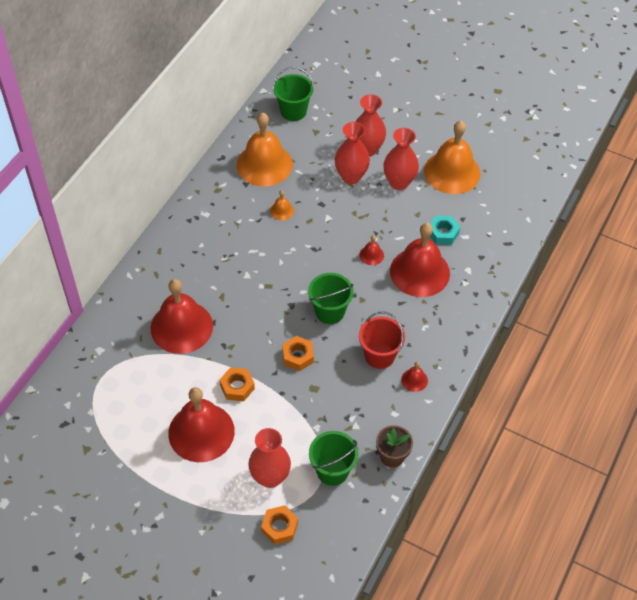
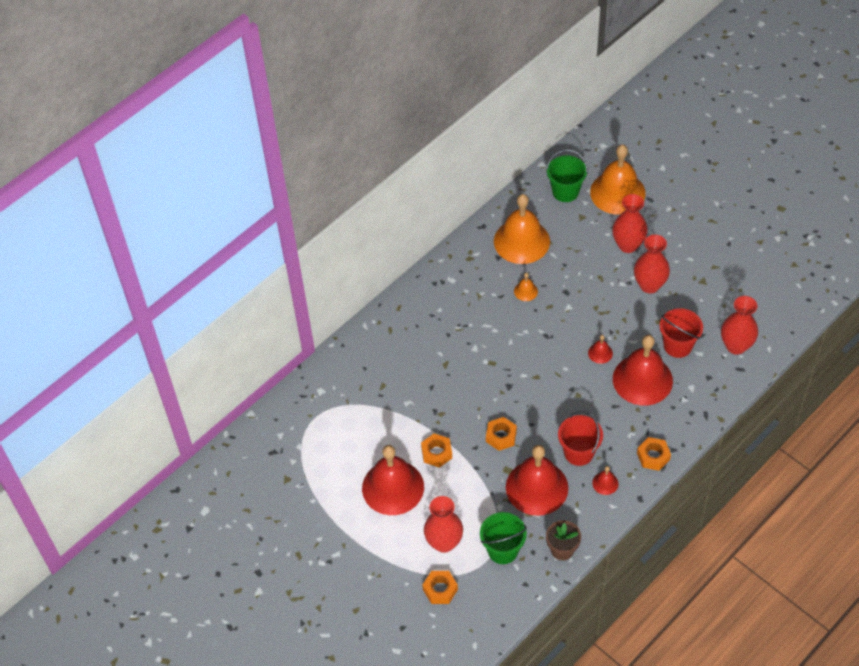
camera: 20 degrees right, 0 degrees up
(181, 327) = (400, 385): red bell -> red bell (536, 487)
(330, 311) = (543, 400): green bucket -> none
(351, 176) = (603, 270): red vase -> red vase (736, 346)
(443, 233) = (677, 346): turquoise nut -> red bucket
(452, 172) = (706, 285): orange bell -> orange bell (617, 192)
(452, 343) = (653, 456): none -> orange nut

